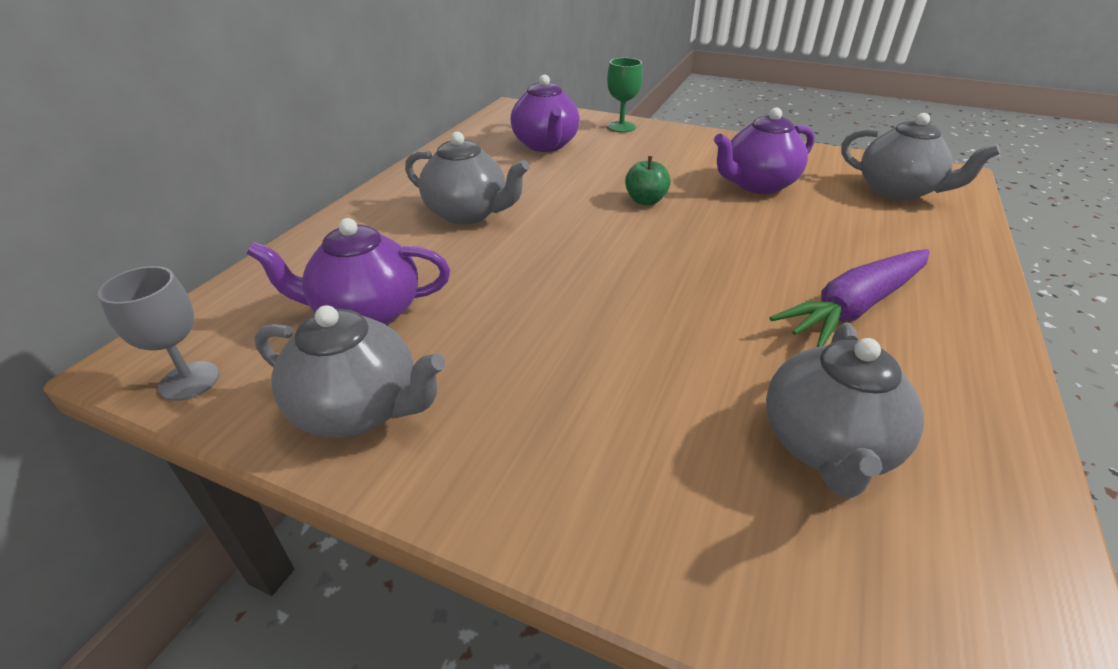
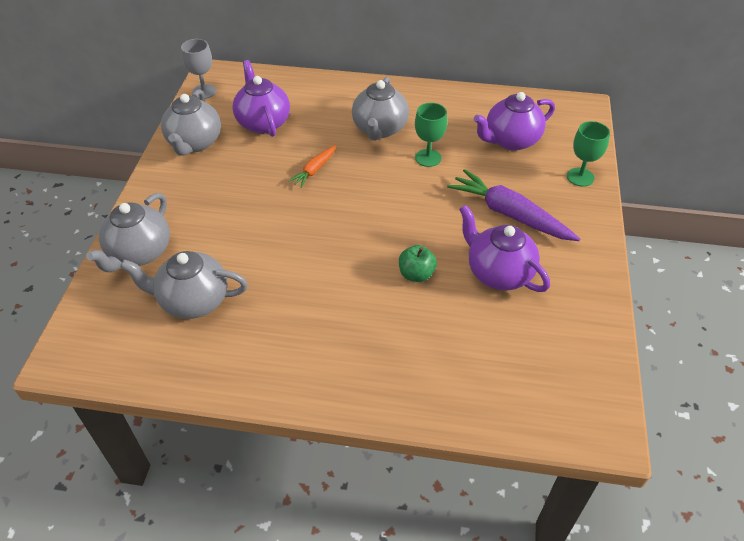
camera: 75 degrees right, 10 degrees up
(527, 276) = (314, 170): none -> orange carrot
(548, 192) = (428, 158): none -> green goblet
(645, 201) = (436, 209): green apple -> green apple (416, 274)
(854, 307) = (324, 324): purple carrot -> purple carrot (509, 214)
(897, 191) = (534, 374): grey teapot -> grey teapot (139, 253)

